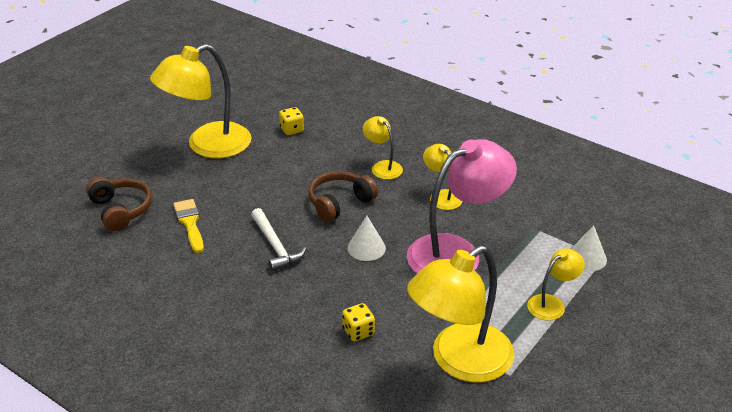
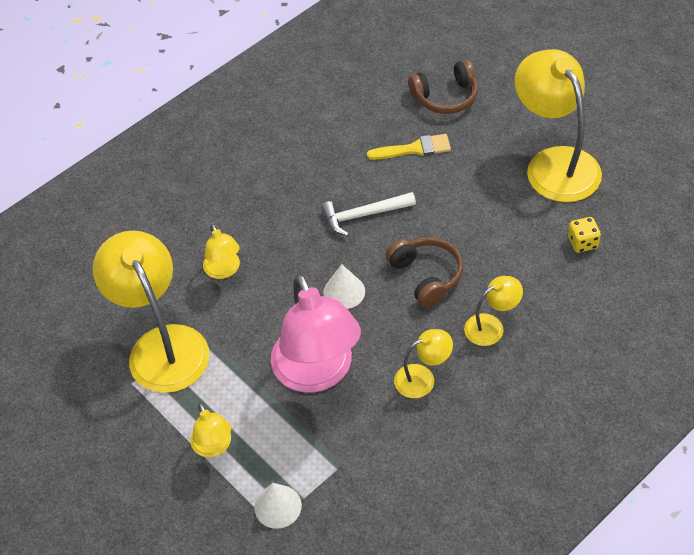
camera: 105 degrees right, 15 degrees up
(358, 332) = (224, 270): yellow dice -> yellow lamp

